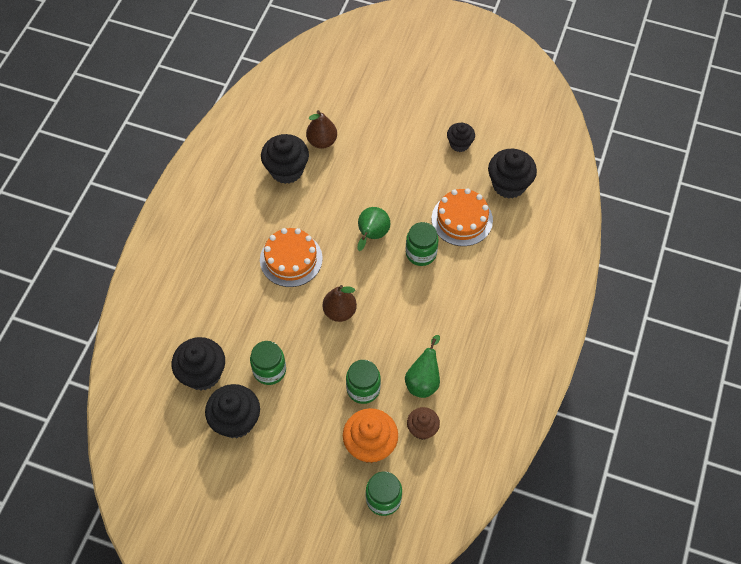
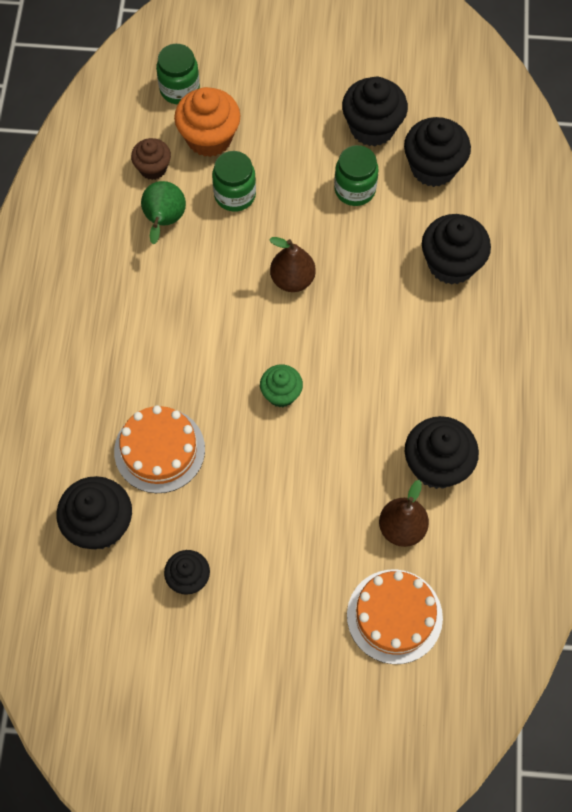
camera: 165 degrees right, 5 degrees up
(222, 295) = (451, 264): none -> black cupcake
(291, 259) = (380, 333): orange cake -> orange cake (394, 616)
(372, 235) = (281, 394): green pear -> green cupcake
(421, 253) = (206, 384): green jar -> none

